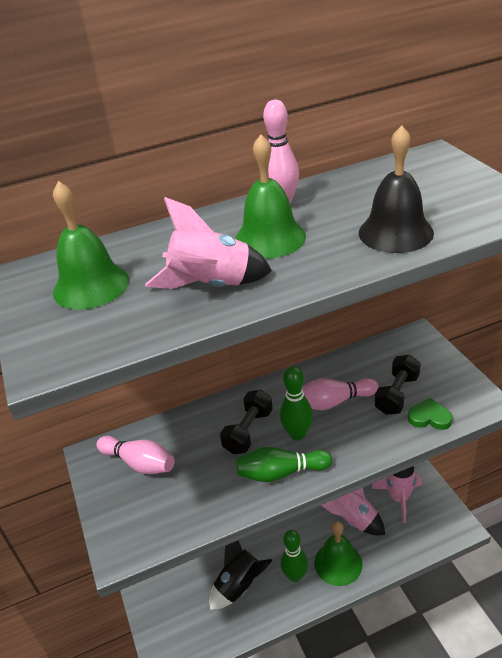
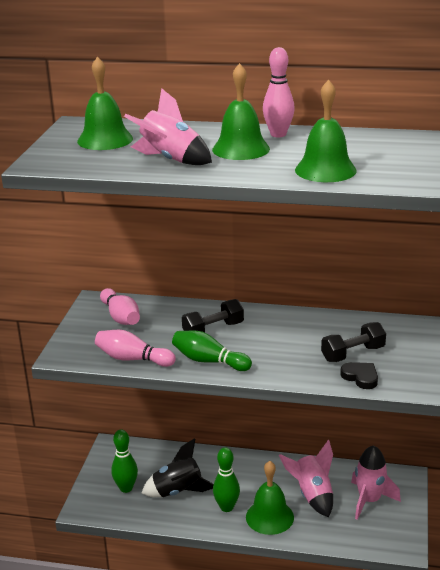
camera: 30 degrees right, 10 degrees down
(297, 434) = (246, 345): green bowling pin -> green bowling pin (126, 488)
(333, 402) = (296, 338): pink bowling pin -> pink bowling pin (133, 359)
(395, 232) = (325, 170): black bell -> green bell
(429, 417) = (360, 377): green heart -> black heart

